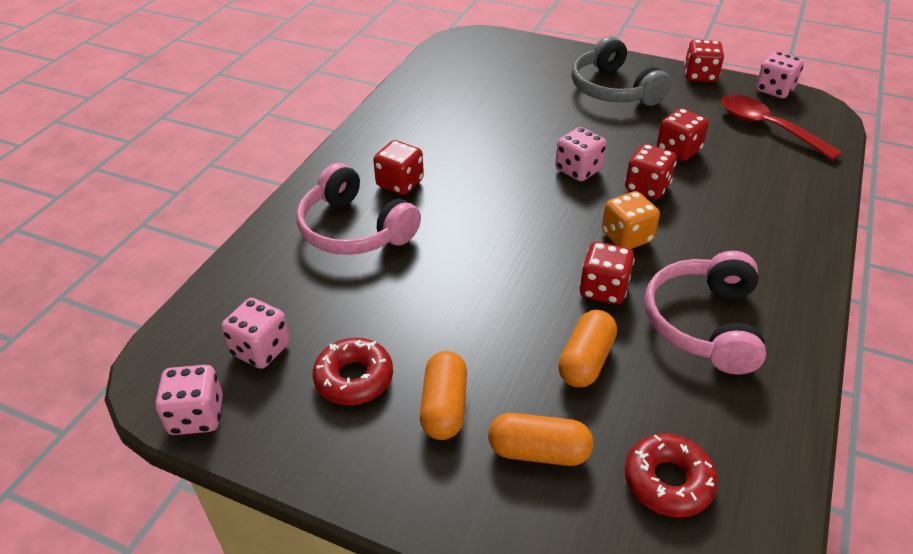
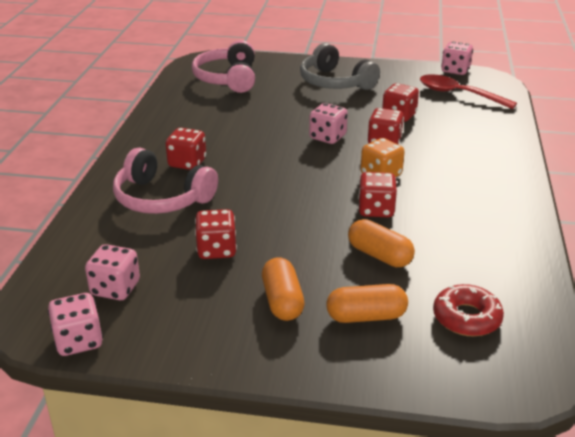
camera: 15 degrees left, 10 degrees down
(354, 378) = (202, 295): red donut -> none
(585, 360) = (379, 255): orange capsule -> orange capsule turned 60 degrees counterclockwise
(700, 76) = (397, 67): red dice -> red dice (216, 250)
(704, 323) = (457, 220): pink headphones -> pink headphones (227, 79)

